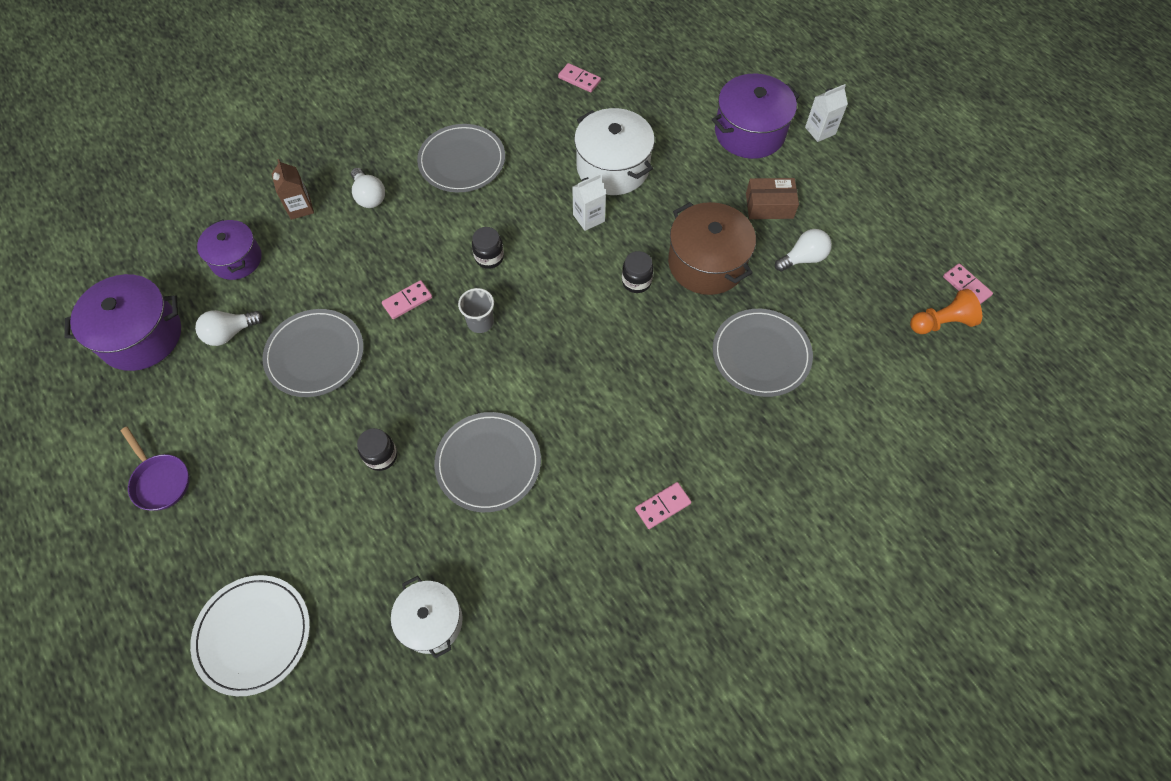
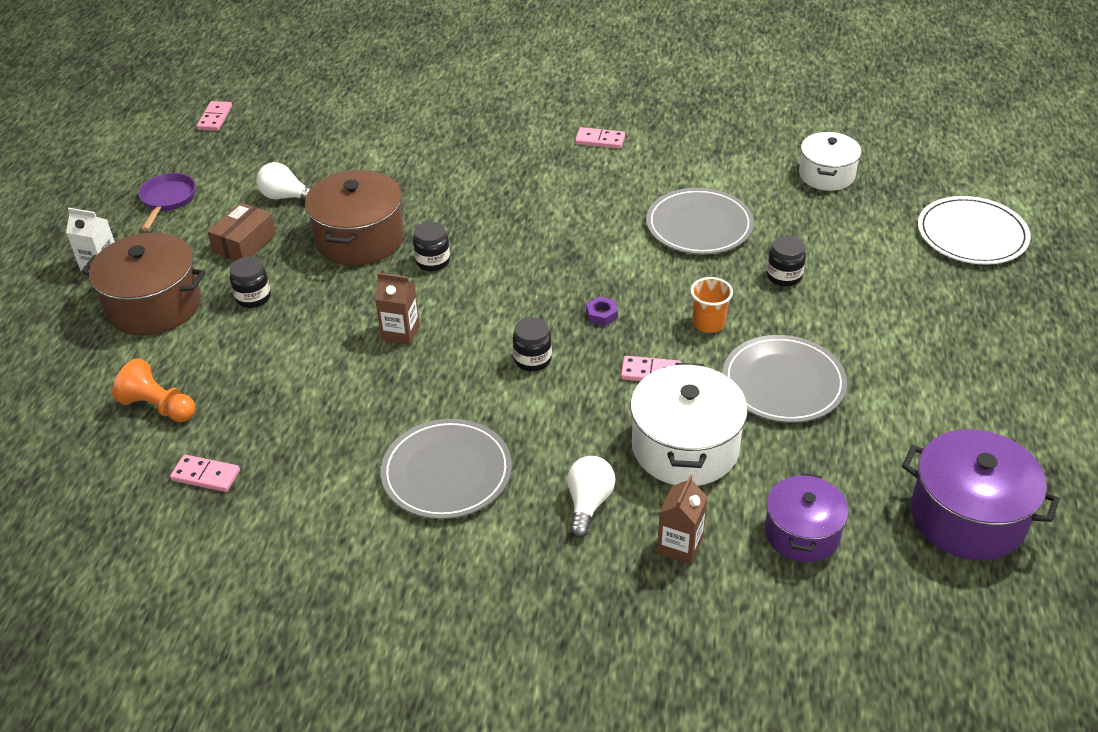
camera: 135 degrees left, 20 degrees down
(160, 481) = (1006, 370): purple pan -> purple pan (167, 200)
(230, 333) = (860, 456): white light bulb -> none
(402, 368) = (708, 323): none -> orange cup
(480, 322) = (601, 315): grey cup -> purple nut
(579, 79) = (206, 475): pink domino -> pink domino turned 60 degrees counterclockwise
(589, 218) = (400, 332): white carton -> brown carton
(613, 167) = (315, 360): white pot -> white pot (685, 447)
(704, 176) = (253, 297): none -> black jar
(749, 132) = (154, 305): purple pot -> brown pot
(761, 354) = (414, 167): grey plate -> none
(769, 206) = (245, 243): brown box -> brown box turned 75 degrees clockwise
(941, 322) = (269, 113): orange pawn -> orange pawn (158, 407)

